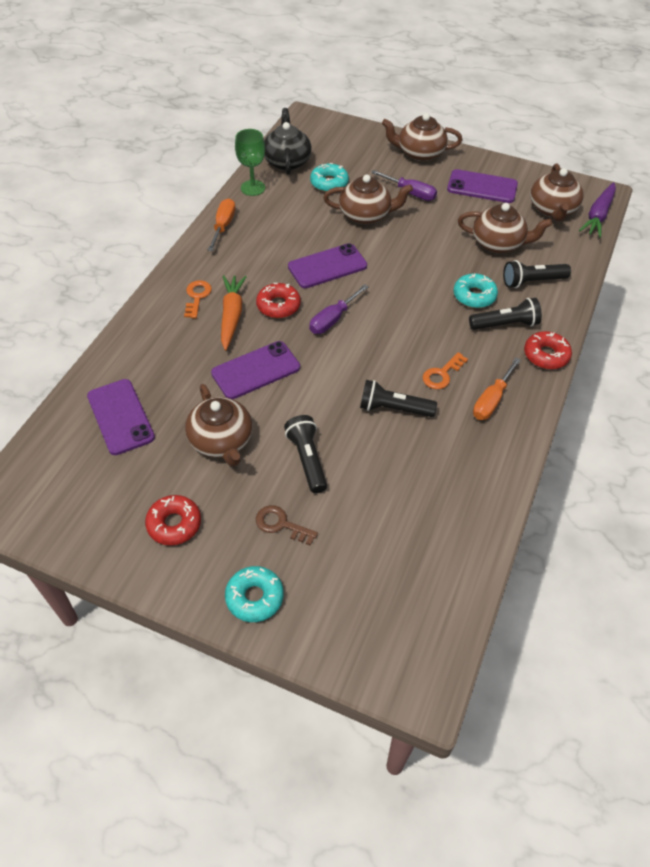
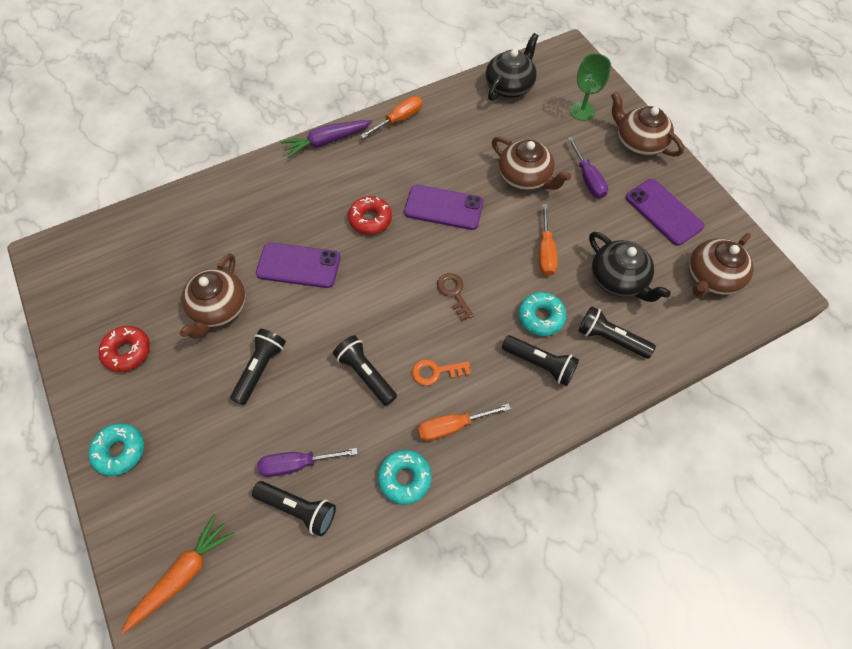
camera: 40 degrees right, 10 degrees up
(120, 417) = (175, 239): purple phone -> none
(197, 297) = (319, 172): orange key -> none
(231, 316) = (327, 205): orange carrot -> orange carrot (183, 574)
(253, 188) = (456, 97): green goblet -> green goblet (582, 111)
(281, 524) = (191, 408): brown key -> brown key (454, 293)
(329, 183) = (524, 128): turquoise donut -> turquoise donut (405, 478)
(333, 319) = (399, 260): purple screwdriver -> purple screwdriver (297, 464)
(432, 254) = (545, 252): none -> orange screwdriver
(445, 528) = (298, 509): none -> black flashlight
(498, 243) = (618, 279): brown teapot -> black teapot
(546, 355) = (545, 419): red donut -> none
(598, 215) = (754, 313): purple carrot -> purple carrot (327, 141)

